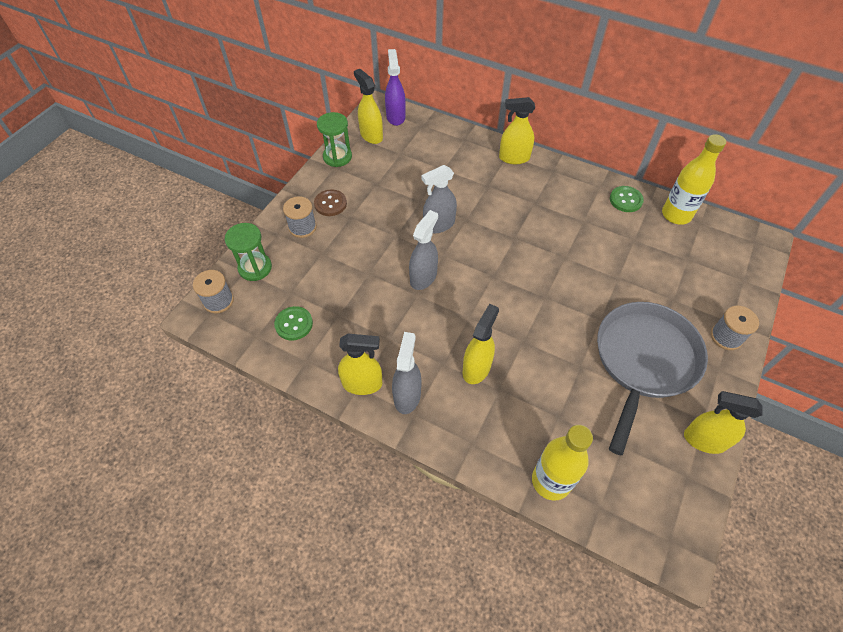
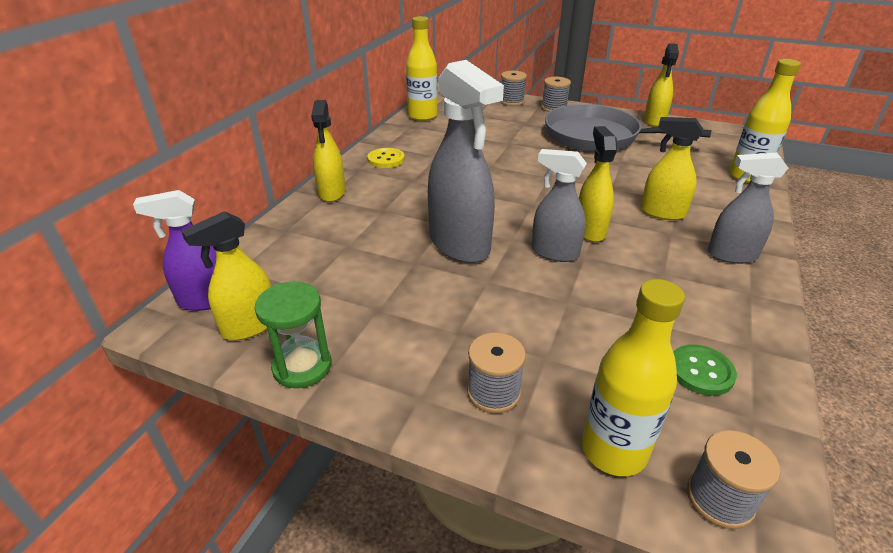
camera: 95 degrees left, 20 degrees down
(255, 268) = (614, 450): green hourglass -> yellow bottle
(330, 204) = (429, 361): brown button -> none
(362, 384) = (744, 290): yellow spray bottle -> yellow spray bottle (590, 230)
(438, 225) = (460, 245): grey spray bottle -> grey spray bottle, size x1.65
(572, 187) = (386, 159): none -> yellow button
(625, 200) = (404, 135): green button -> none
(739, 297) = (512, 101): none -> grey spool

